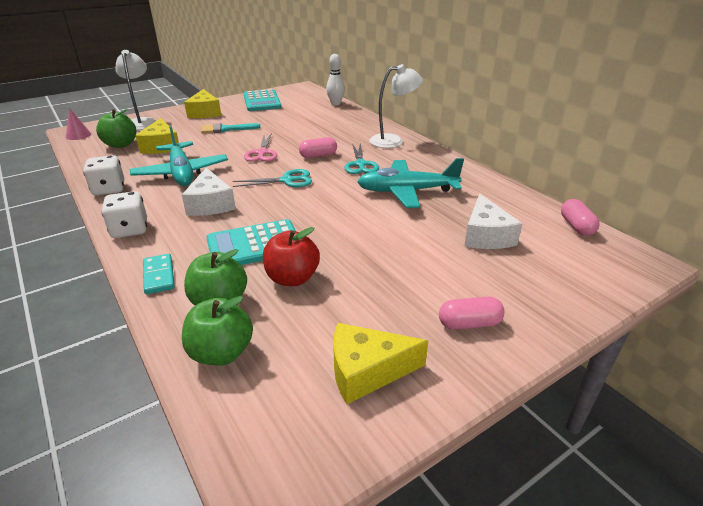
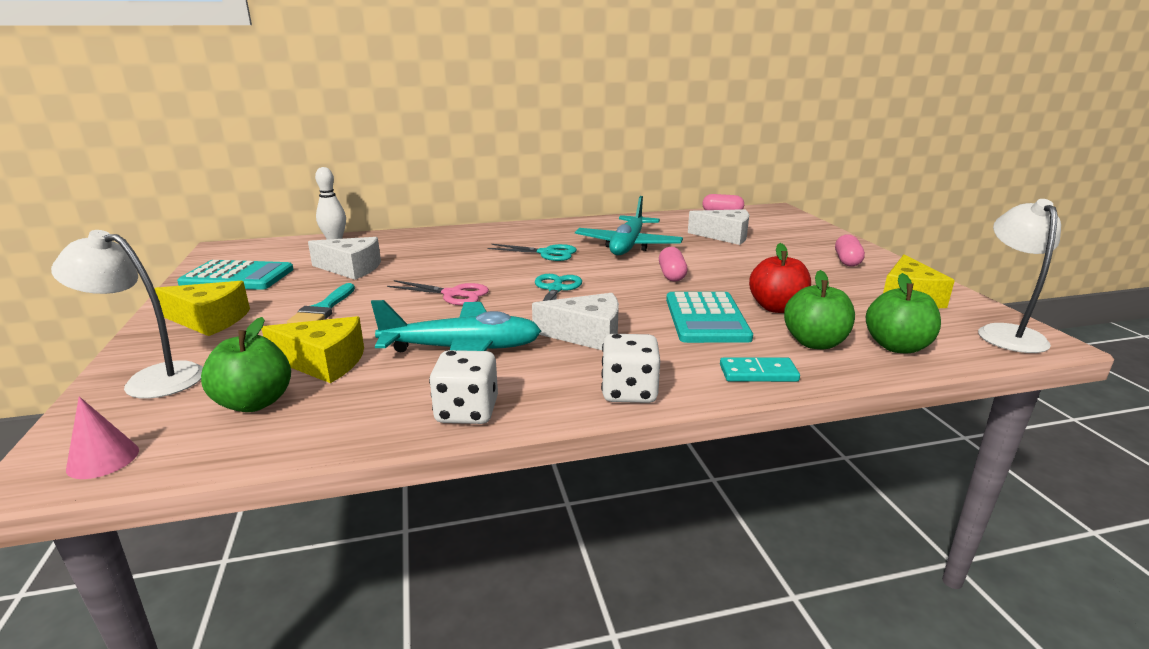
camera: 70 degrees left, 10 degrees down
(289, 119) = (351, 268): none -> white cheese
(318, 155) = (499, 267): pink capsule -> pink capsule (671, 275)
(393, 141) = (500, 233): white lamp -> white lamp (1006, 333)

